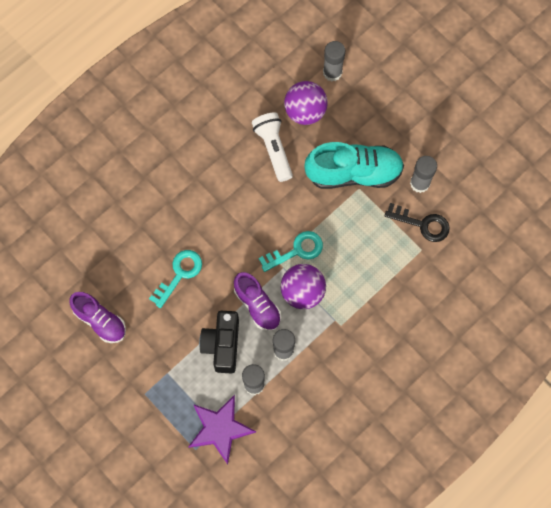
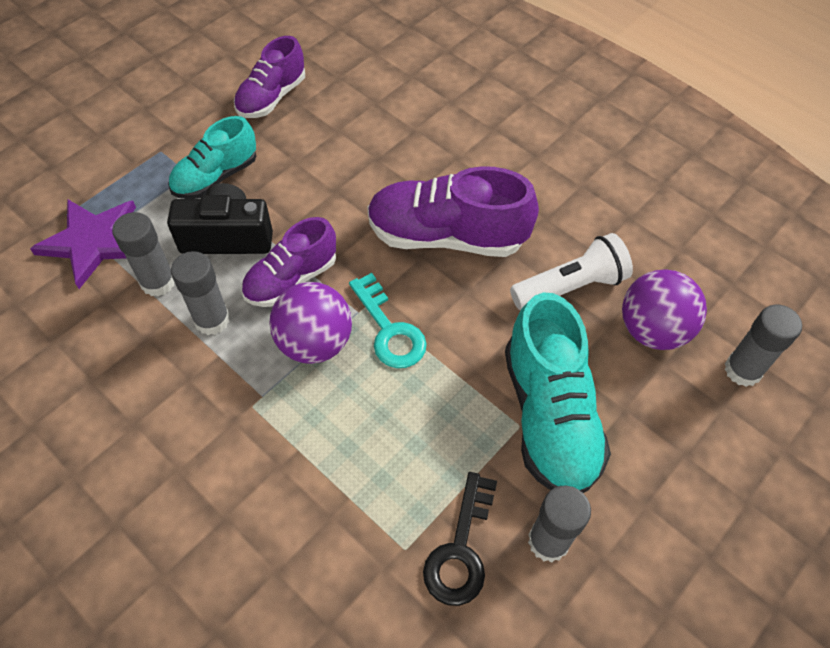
camera: 85 degrees right, 15 degrees down
(171, 355) = (216, 177): none -> turquoise shoe
(179, 274) = (342, 178): turquoise key -> none
(232, 214) = (446, 236): none -> purple shoe

